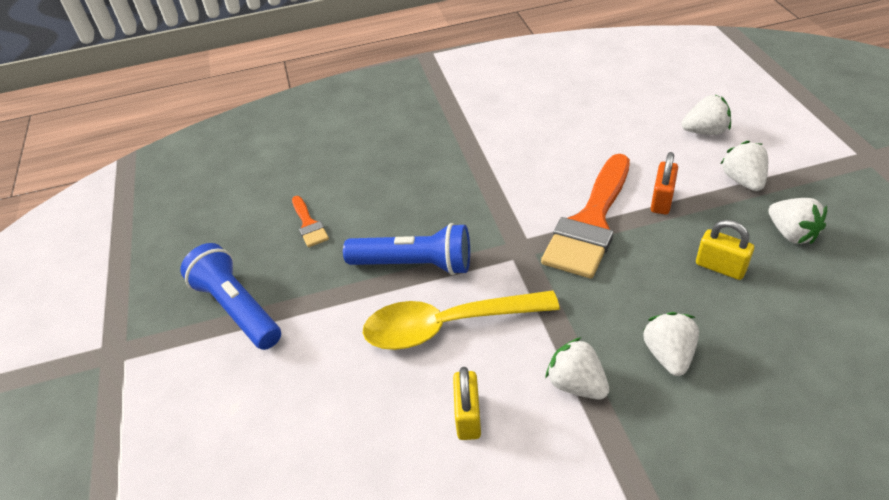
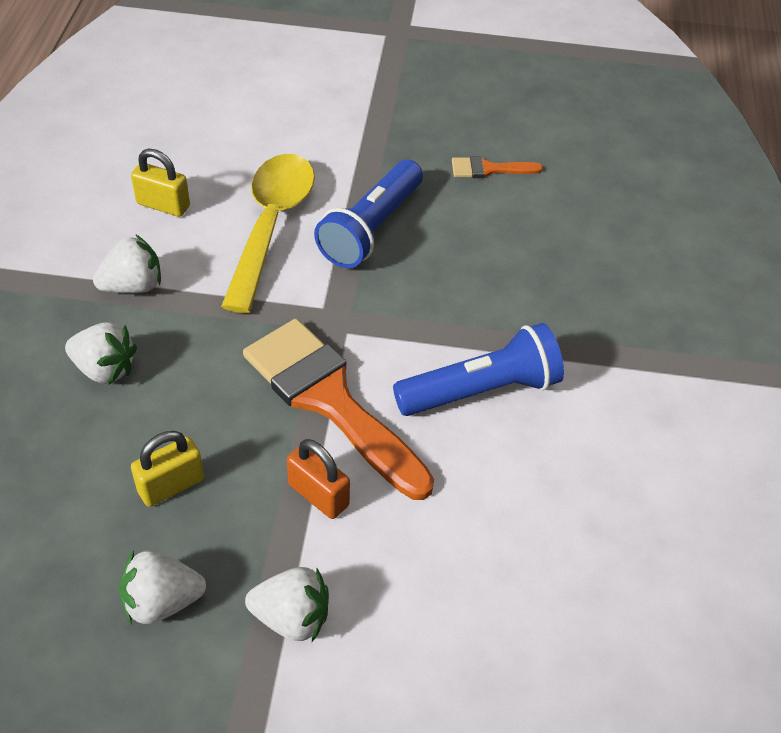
camera: 105 degrees right, 5 degrees up
(237, 309) = (398, 101): blue flashlight -> blue flashlight (480, 390)
(705, 131) = (428, 645): white strawberry -> none

